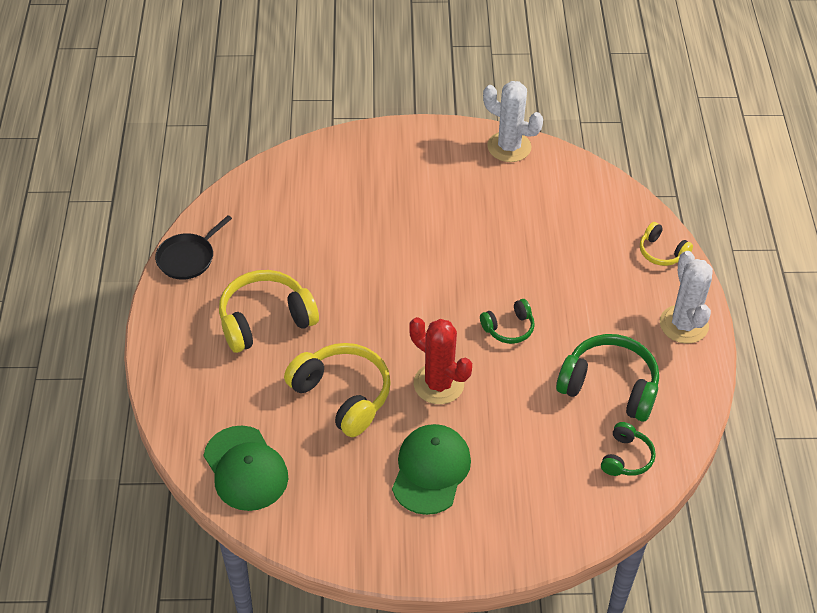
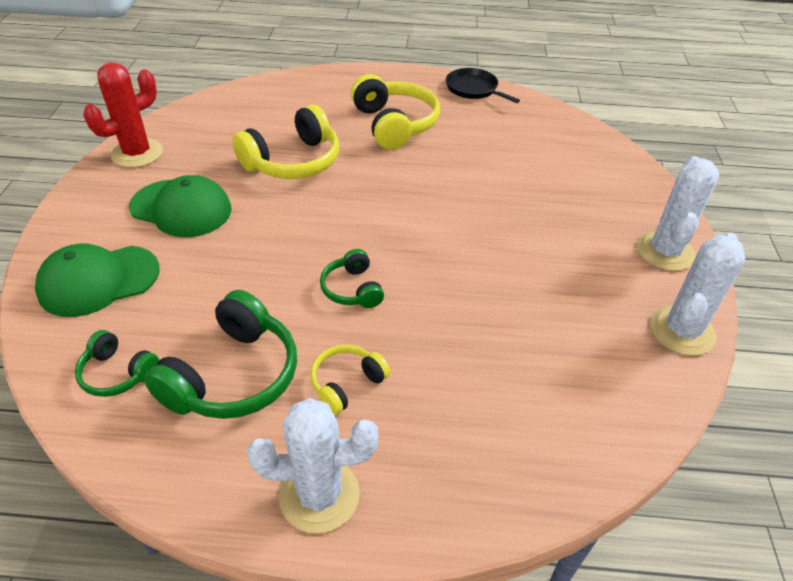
camera: 95 degrees right, 5 degrees down
(245, 468) = (234, 108): green cap -> green cap (98, 280)
(428, 144) = (665, 251): none -> white cactus
(438, 384) = (287, 224): red cactus -> red cactus (137, 153)
(661, 252) = (476, 495): yellow headphones -> yellow headphones (347, 383)

